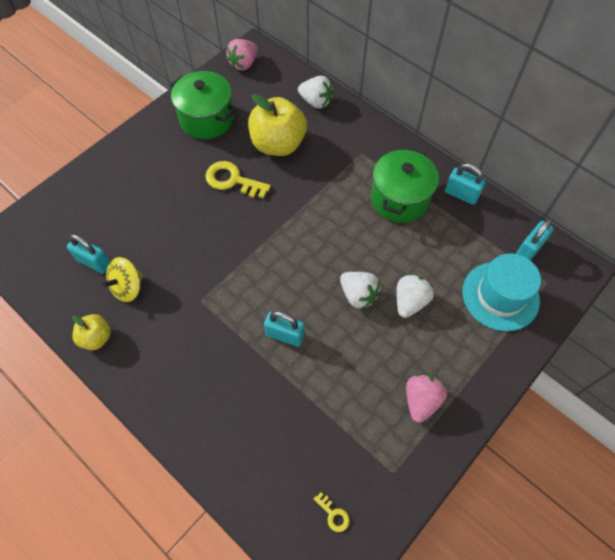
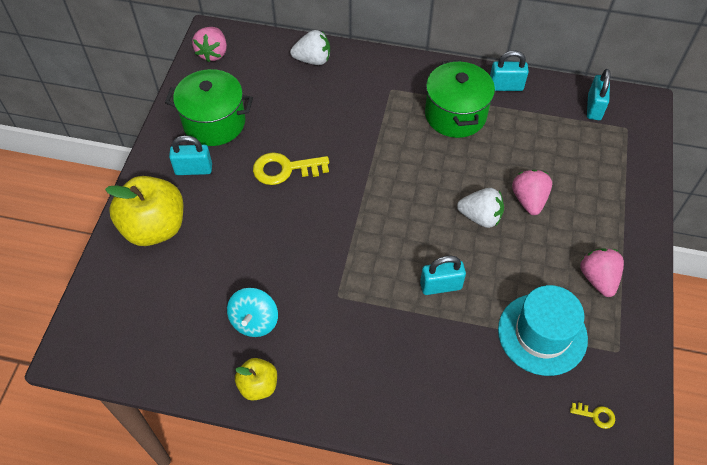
camera: 30 degrees left, 5 degrees down
(94, 262) = (200, 315): turquoise padlock -> turquoise padlock (193, 169)
(128, 287) = (254, 321): yellow spinning top -> turquoise spinning top
(278, 144) = (305, 115): yellow apple -> yellow apple (155, 227)
(410, 302) = (529, 200): white strawberry -> pink strawberry
(500, 296) = (599, 157): turquoise hat -> turquoise hat (542, 334)

